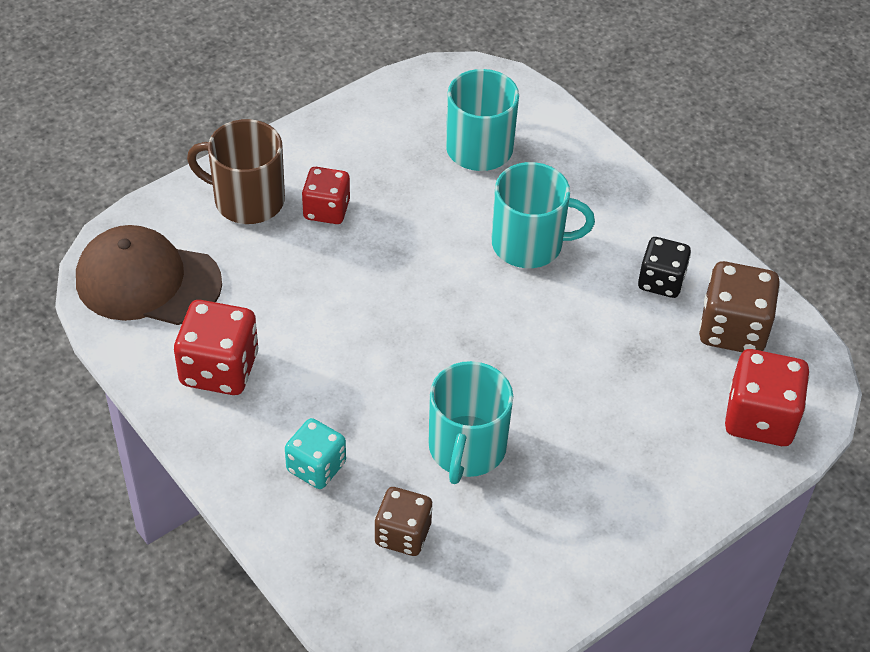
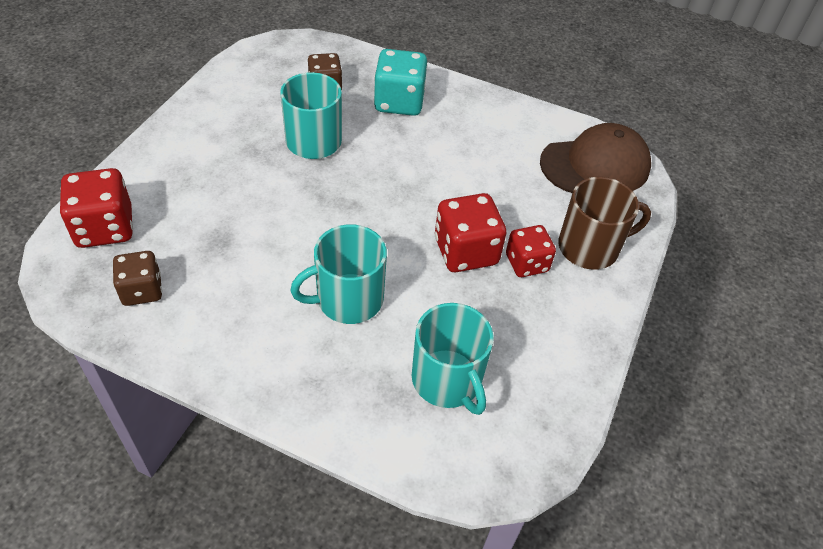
camera: 150 degrees right, 0 degrees up
(219, 369) = (500, 131): red dice -> red dice (466, 251)
(316, 467) = (399, 102): turquoise dice -> turquoise dice, size x1.51
(661, 281) = (218, 310): black dice -> none
(733, 329) = (142, 290): brown dice -> brown dice, size x0.66

